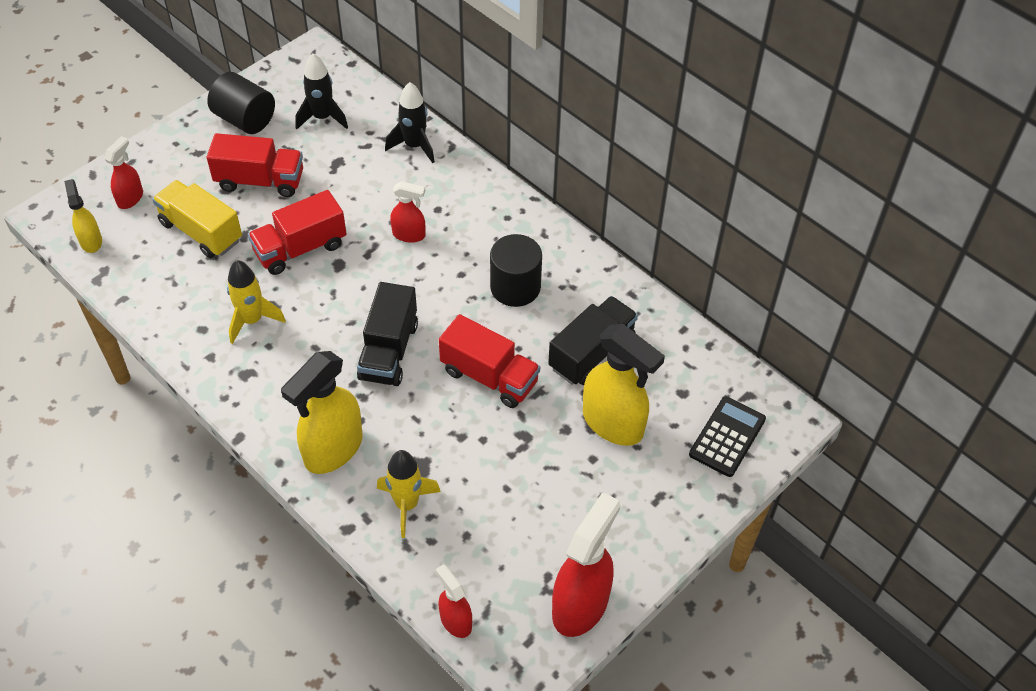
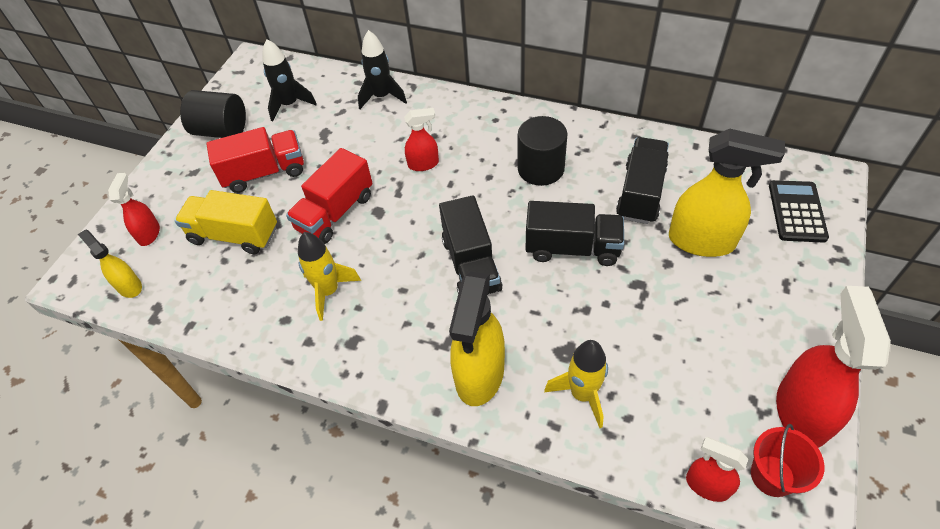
camera: 20 degrees left, 0 degrees up
(489, 376) = (572, 248): red truck -> black truck
(514, 639) = (772, 475): none -> red bucket

